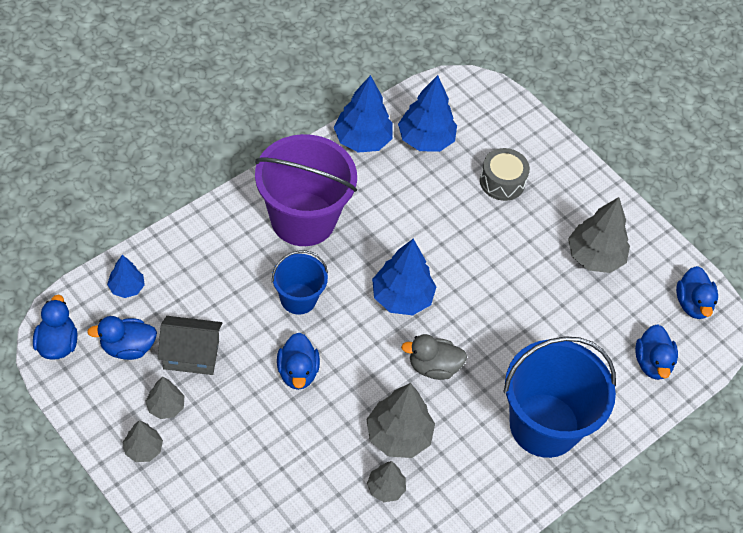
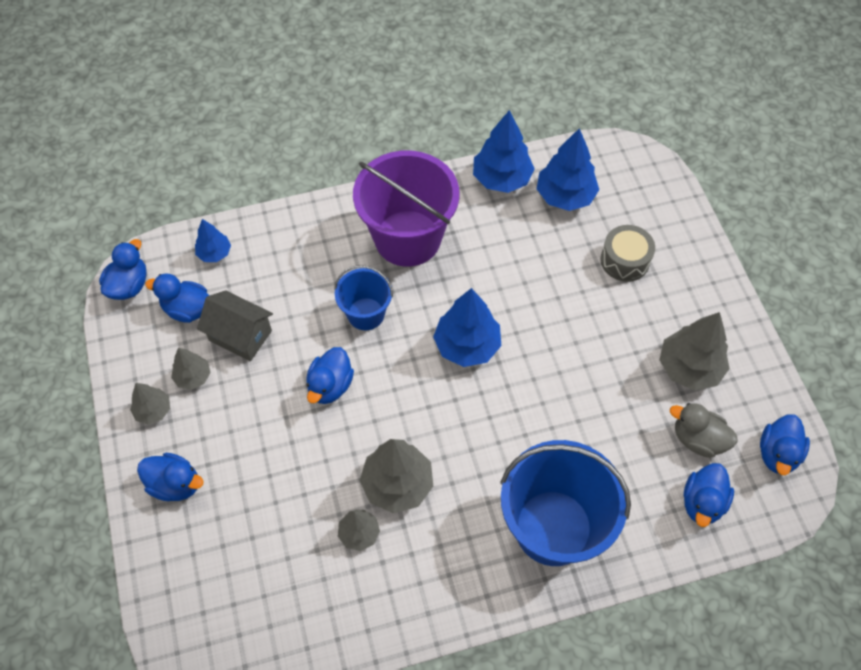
camera: 30 degrees right, 5 degrees up
(199, 506) = (175, 484): none -> blue duck
(433, 367) = (466, 426): grey duck -> grey duck (698, 439)

